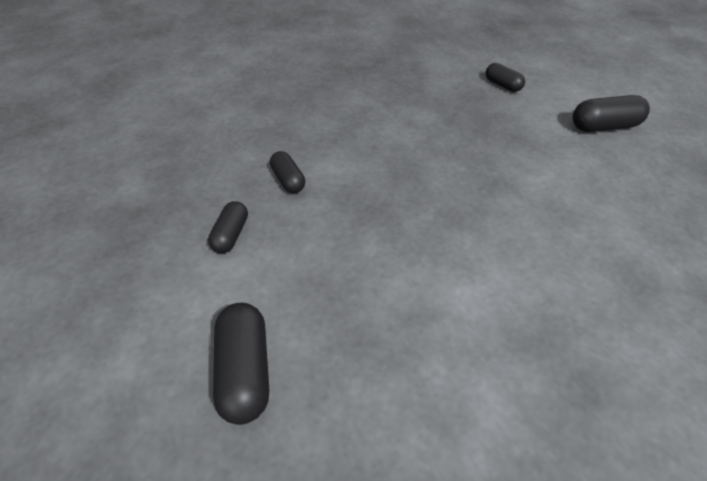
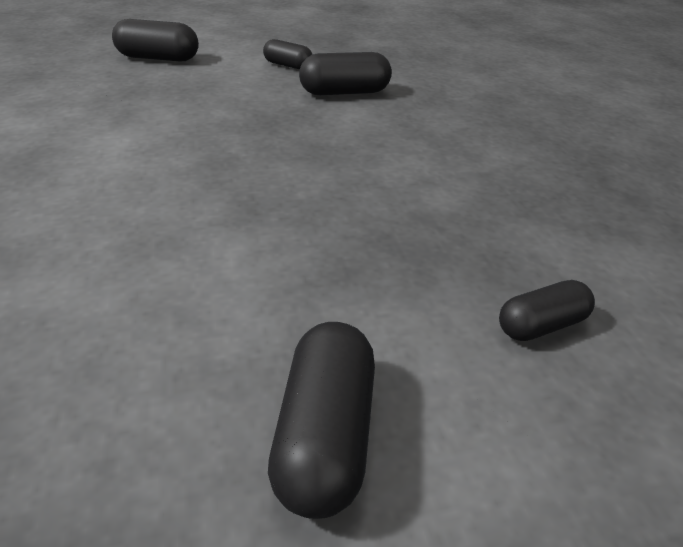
camera: 105 degrees right, 10 degrees down
(288, 180) = (344, 92): black capsule -> black capsule, size x1.57

